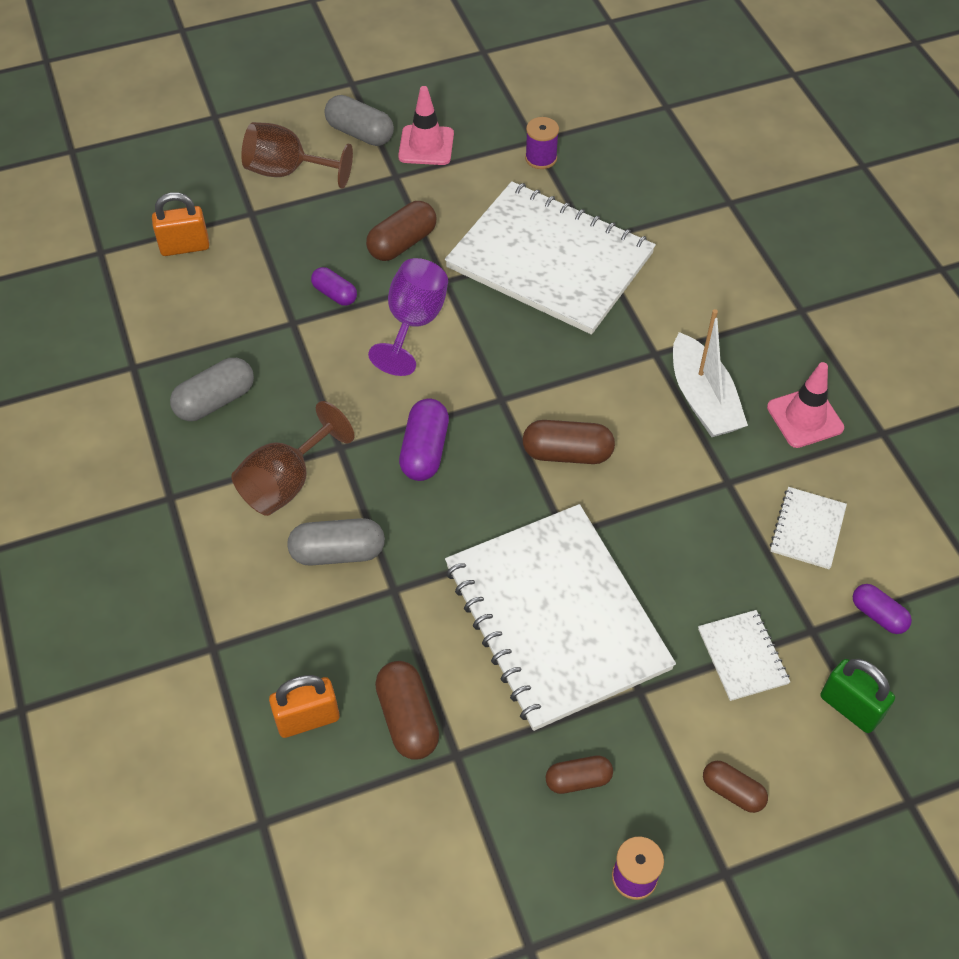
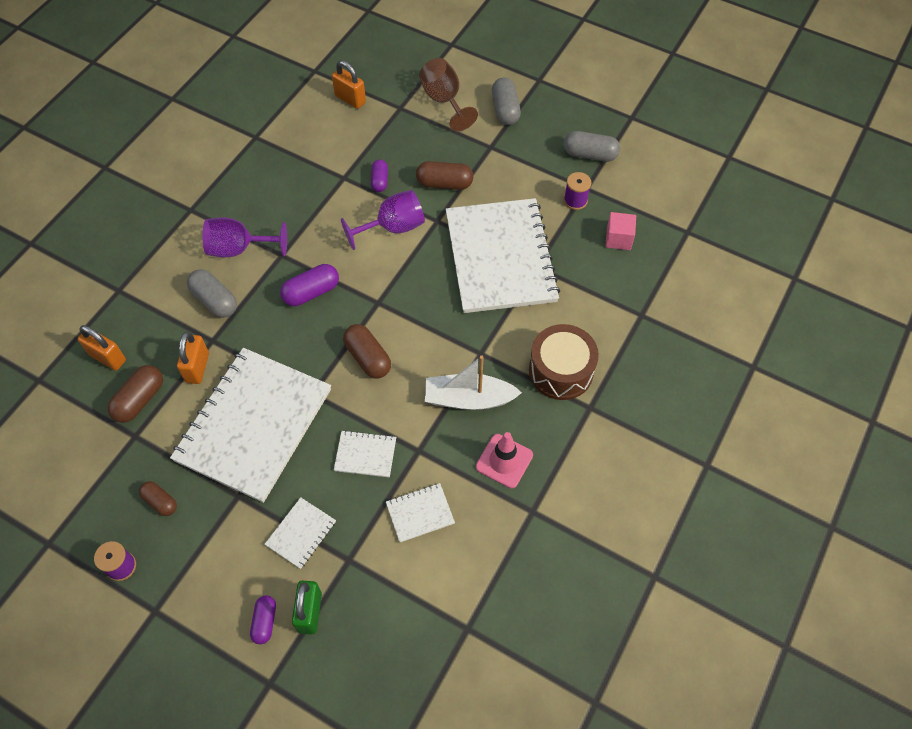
camera: 50 degrees right, 5 degrees up
(215, 401) = (264, 184): grey capsule -> grey capsule (590, 154)
(286, 483) = (239, 249): brown goblet -> purple goblet
(419, 628) = (197, 368): none -> orange padlock
(426, 145) = (527, 143): pink traffic cone -> none
(622, 158) = (618, 238): none -> pink cube
(692, 533) = (365, 454): none -> white notebook
(703, 399) = (469, 399): white boat -> white boat turned 60 degrees clockwise
(732, 791) = (208, 583): brown capsule -> none
(738, 304) = (561, 371): none -> brown drum
(878, 615) = (388, 589): purple capsule -> purple capsule (265, 622)

